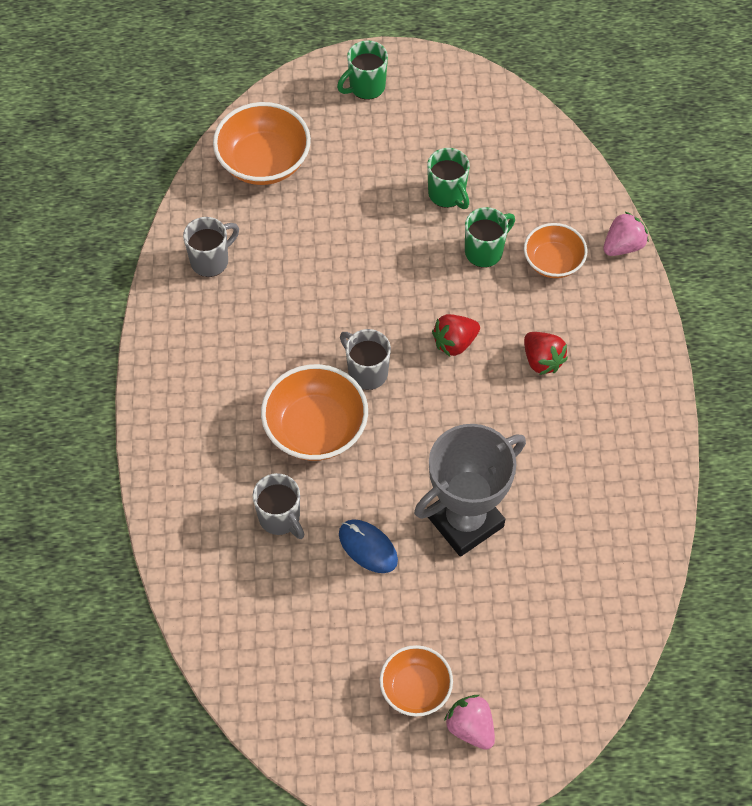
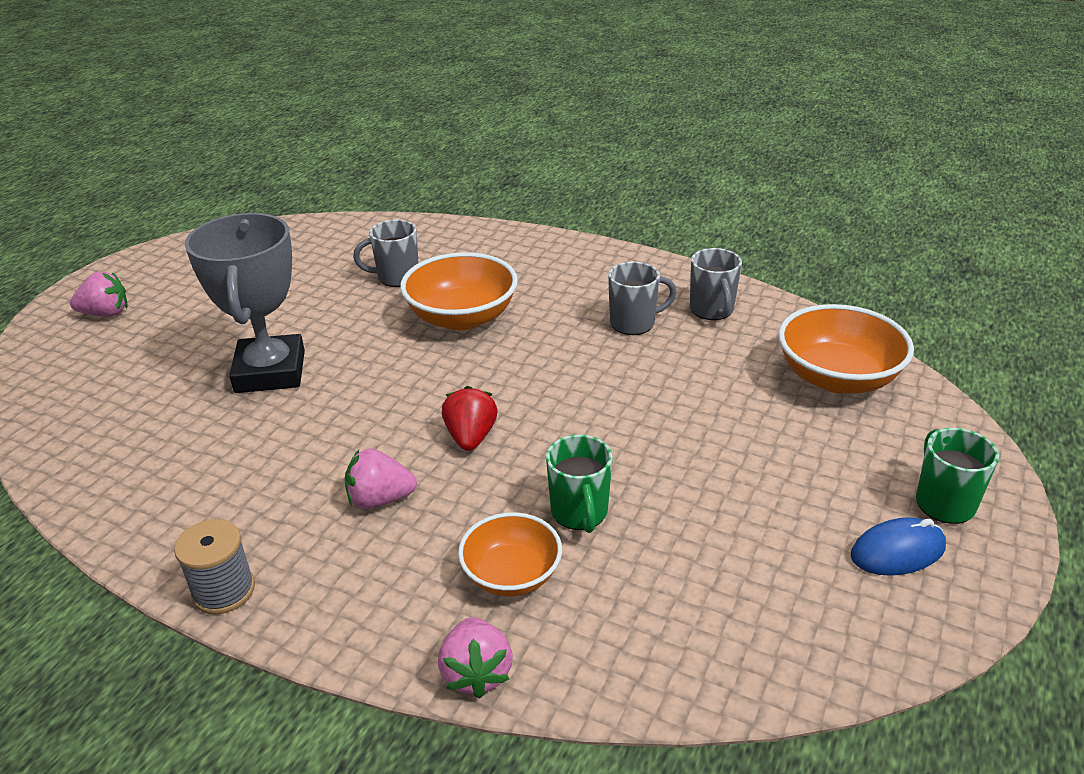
camera: 120 degrees right, 25 degrees down
(366, 372) = (493, 365): grey mug -> grey mug (634, 323)
(368, 547) = (316, 311): blue mouse -> blue mouse (897, 551)
(415, 688) = (173, 298): orange bowl -> none
(447, 194) = (698, 513): green mug -> none
(542, 360) = (380, 499): red strawberry -> pink strawberry
(659, 394) = (224, 591): none -> grey spool

